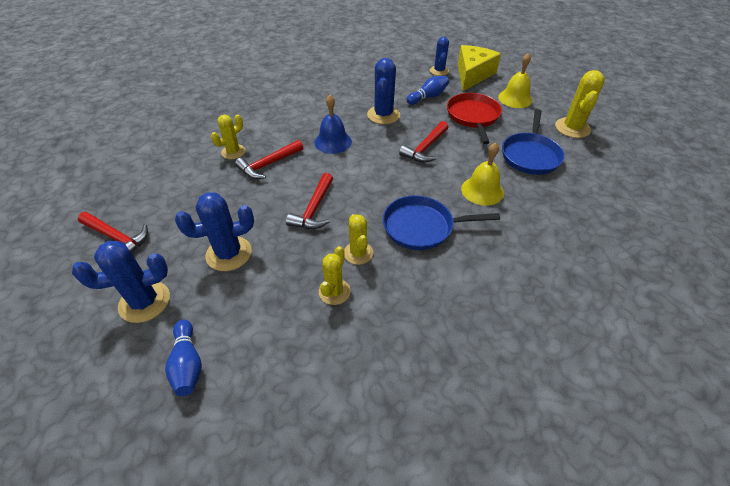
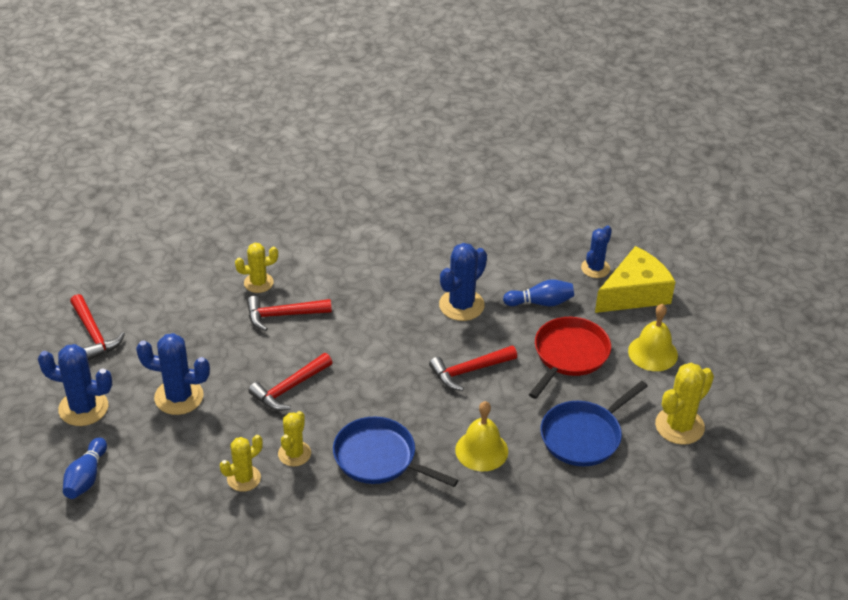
camera: 30 degrees right, 5 degrees down
(333, 142) = (372, 316): blue bell -> none

